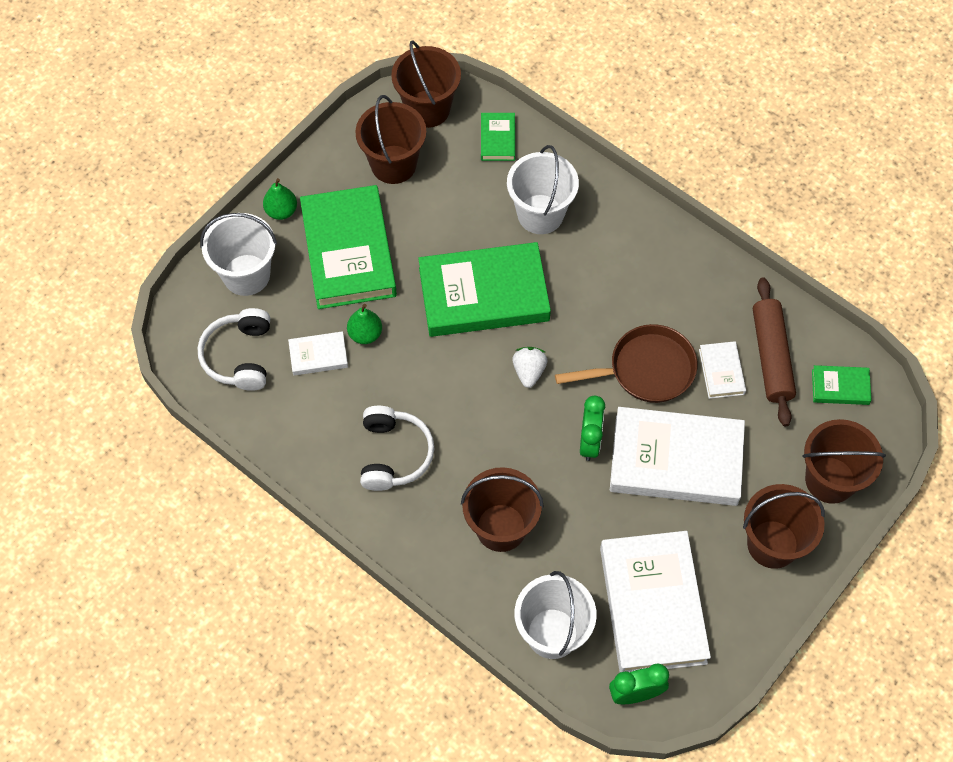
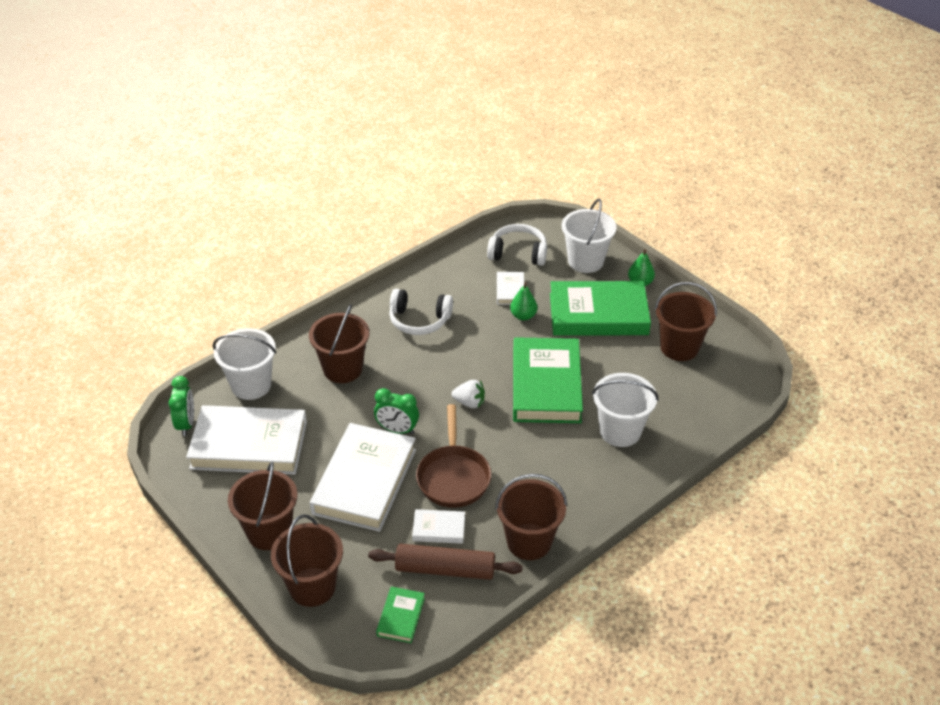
camera: 100 degrees right, 20 degrees down
(427, 109) = (736, 374): brown bucket -> brown bucket (529, 541)
(497, 139) = (702, 414): green book -> none

